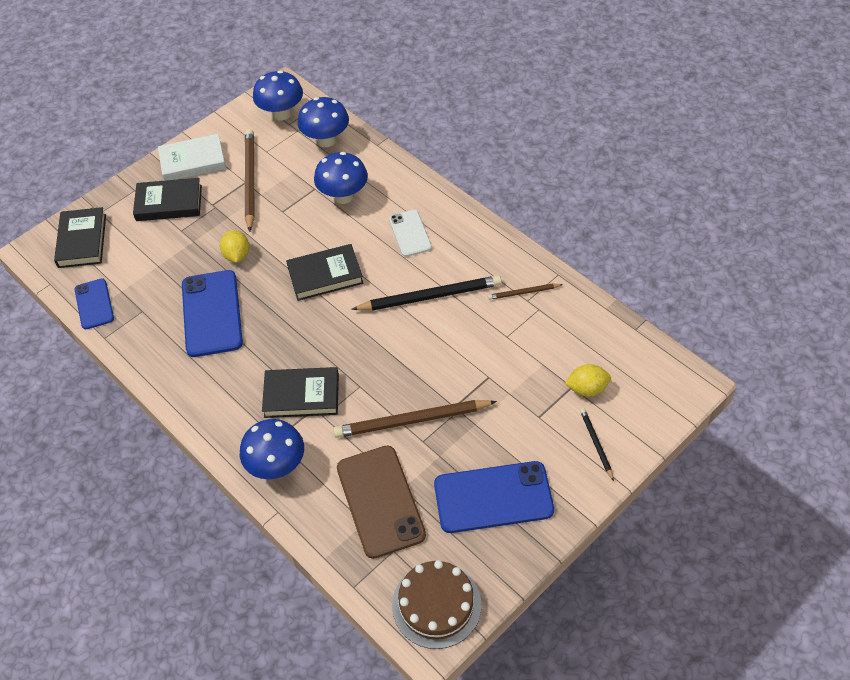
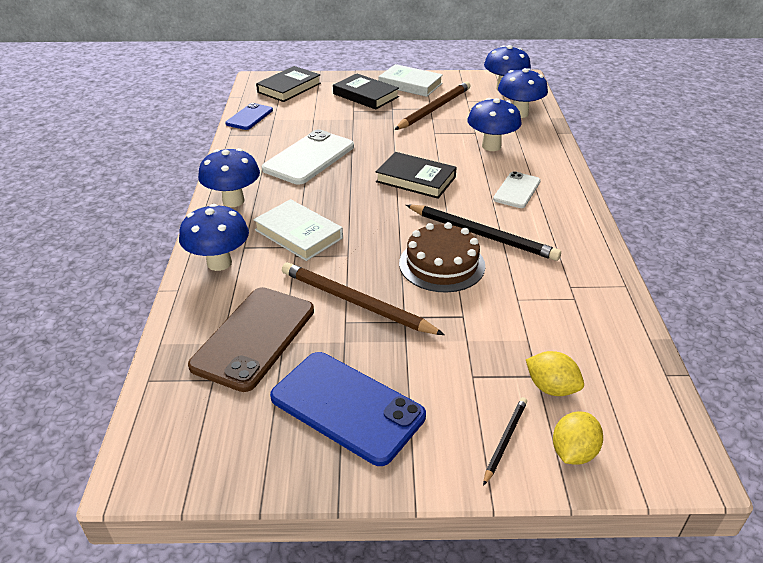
camera: 40 degrees right, 15 degrees down
(209, 404) = (233, 201): none -> blue mushroom
(212, 313) = (309, 158): blue phone -> white phone
(237, 255) = (370, 139): yellow lemon -> yellow lemon (573, 452)
(301, 395) = (298, 234): black book -> white book
(436, 605) = (183, 450): brown cake -> brown cake (442, 264)
(523, 293) = (573, 279): brown pencil -> none

